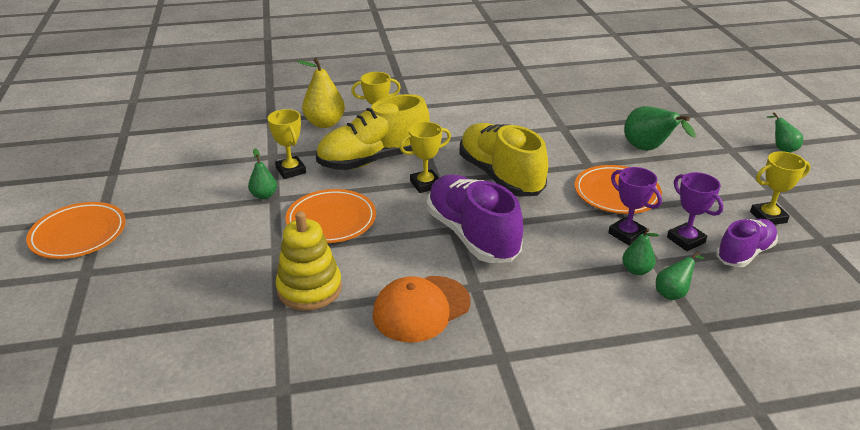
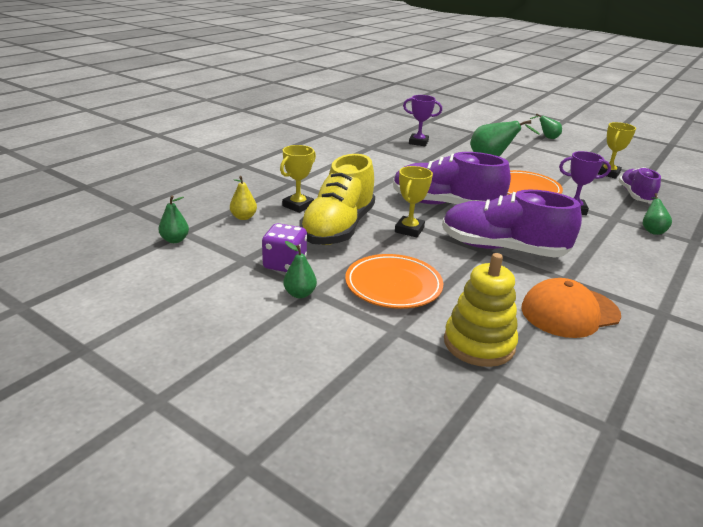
camera: 45 degrees left, 5 degrees down
(78, 234) = (160, 433): orange plate -> none
(291, 170) = (285, 264): yellow trophy -> purple dice
(325, 123) = (243, 217): yellow pear -> yellow pear, size x0.57
(421, 309) = (570, 312): orange cap -> orange cap turned 60 degrees clockwise
(500, 176) = (445, 205): yellow shoe -> purple shoe
(636, 270) = (615, 227): green pear -> green pear (175, 240)
(686, 240) = (602, 200): purple trophy -> purple trophy (418, 142)

